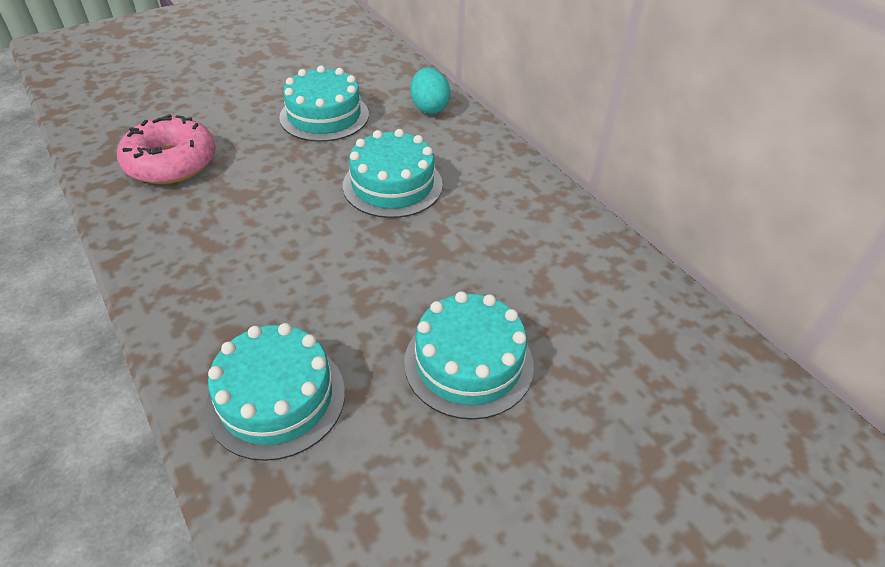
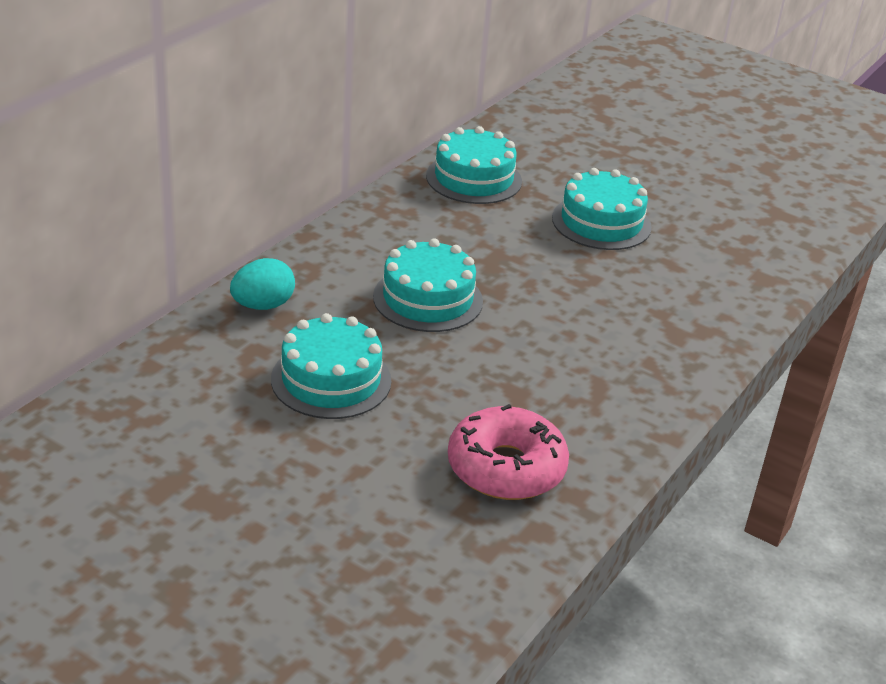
camera: 115 degrees left, 10 degrees down
(276, 398) = (706, 294): turquoise cake -> turquoise cake (473, 178)

